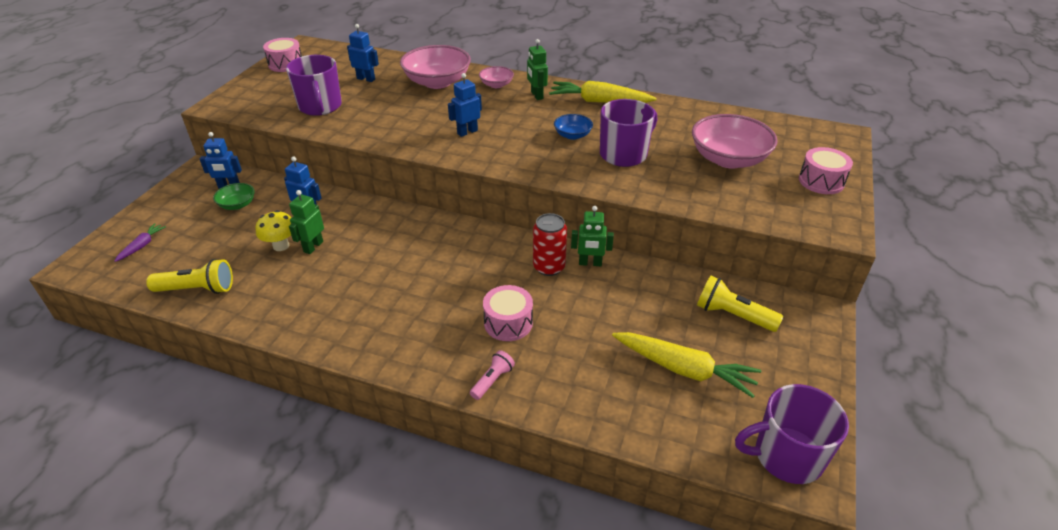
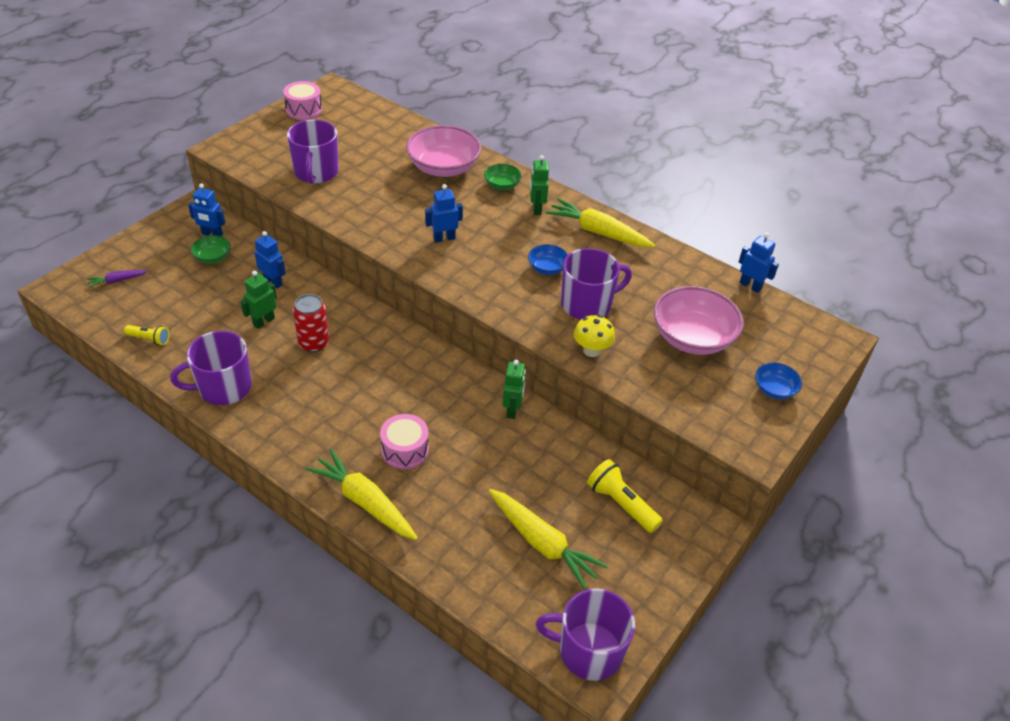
camera: 15 degrees right, 5 degrees up
(142, 246) = (117, 281): purple carrot -> purple carrot turned 150 degrees counterclockwise
(197, 289) = (149, 339): yellow flashlight -> yellow flashlight, size x0.61
(281, 246) = (235, 313): yellow mushroom -> yellow mushroom (591, 350)
(296, 314) = (223, 388): none -> purple mug
(366, 79) = (374, 147): blue robot -> blue robot (750, 286)
(492, 380) = (365, 502): pink flashlight -> yellow carrot
(496, 85) = (502, 185): pink bowl -> green bowl
(549, 267) = (470, 403): red can -> red can (314, 343)
(590, 263) = (512, 410): green robot -> green robot turned 105 degrees counterclockwise
(821, 181) = (774, 389): pink drum -> blue bowl

